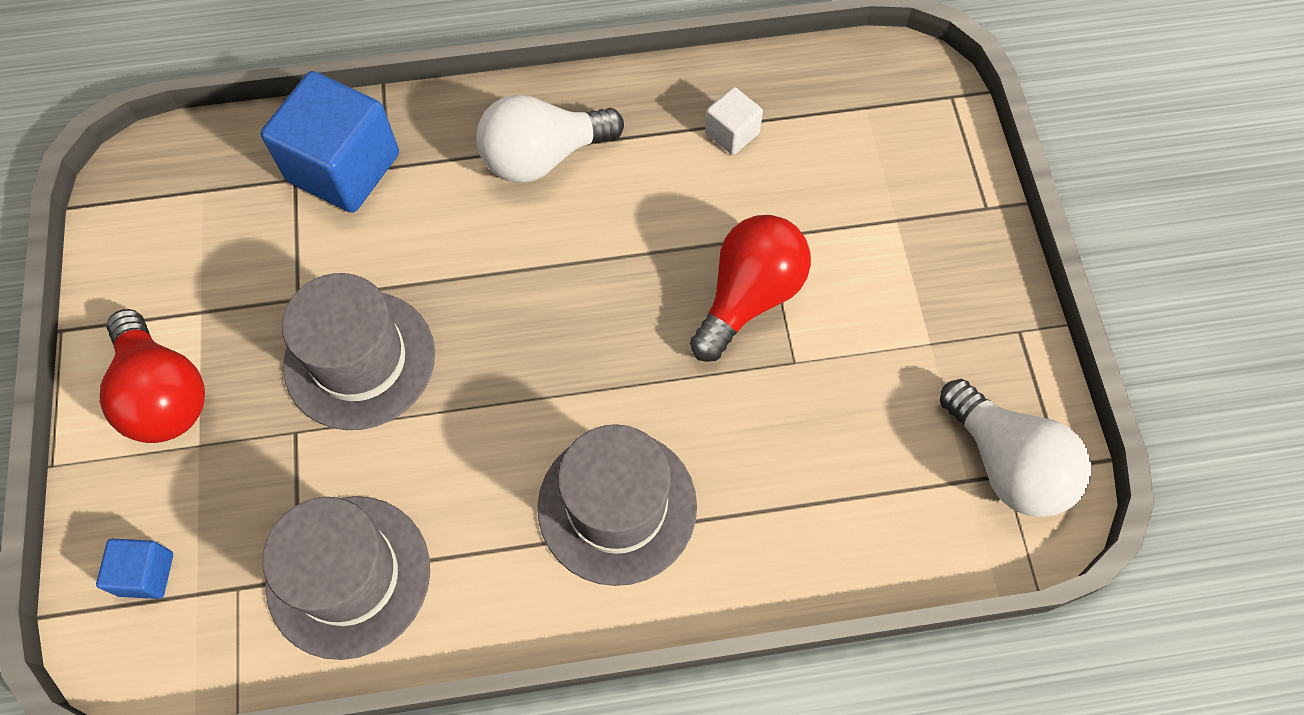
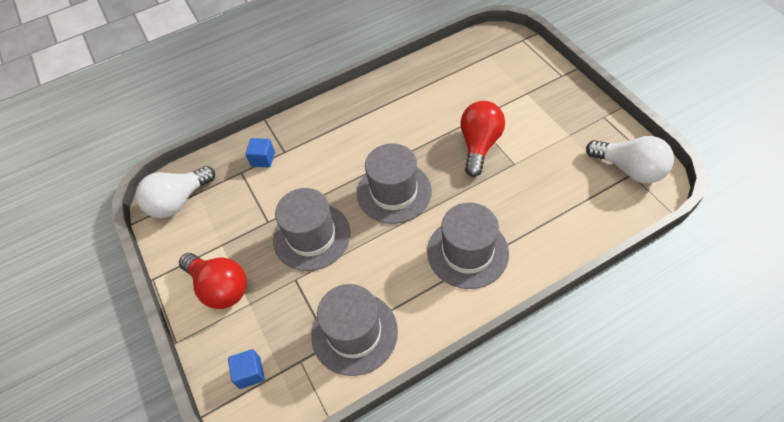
camera: 15 degrees left, 10 degrees down
(344, 167) = (263, 159): blue cube -> blue cube, size x0.48
(543, 156) = (355, 122): white light bulb -> white light bulb (178, 201)
(544, 330) = (394, 192): none -> grey hat
(732, 133) = (436, 85): white cube -> none

